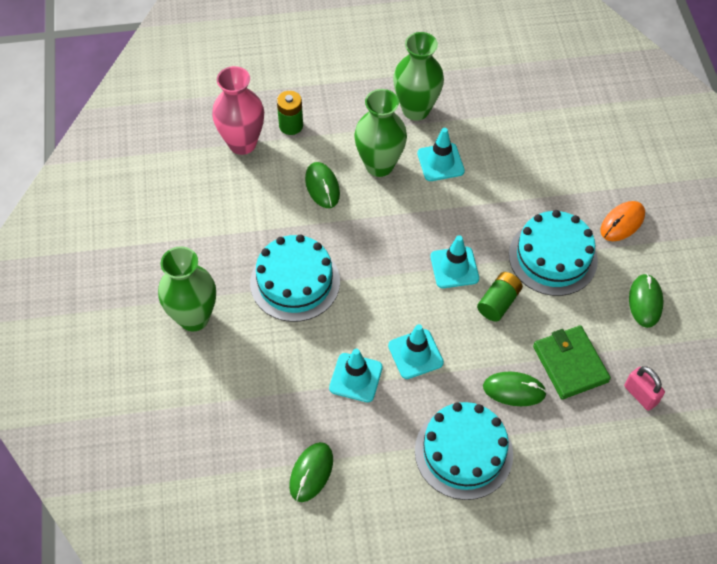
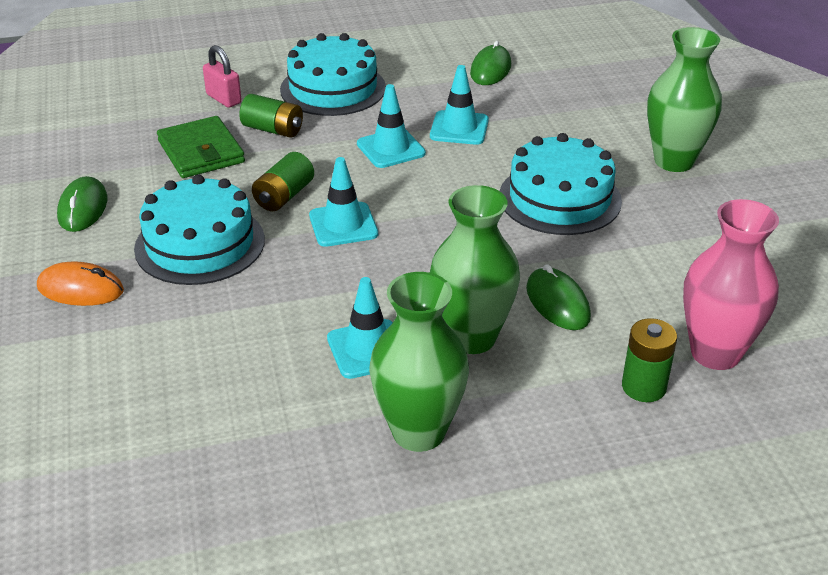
camera: 175 degrees right, 20 degrees down
(514, 390) = (273, 129): green mouse -> green battery
(622, 223) = (80, 289): orange mouse -> orange mouse turned 60 degrees clockwise
(640, 395) = (123, 134): pink padlock -> pink padlock (224, 99)

